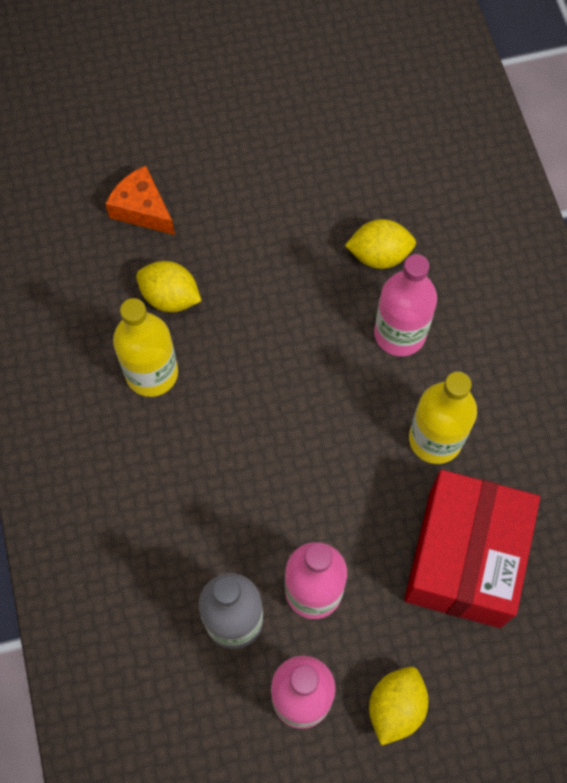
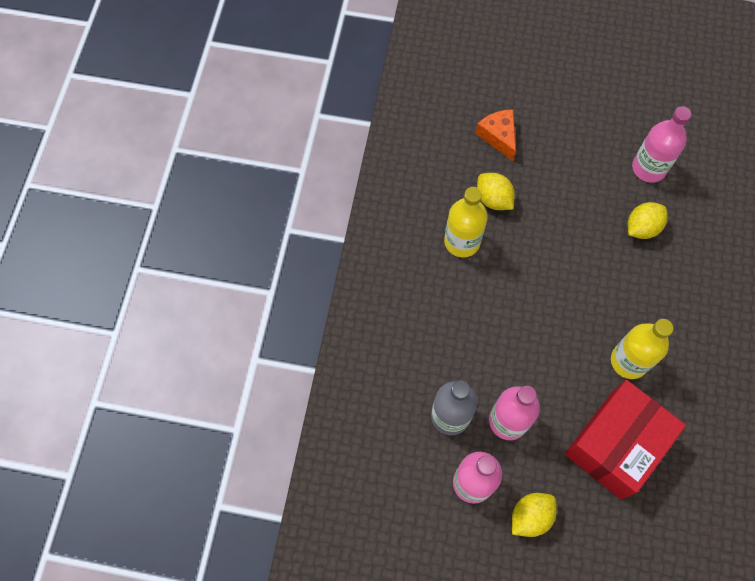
camera: 25 degrees right, 0 degrees up
(379, 255) = (642, 228): yellow lemon -> yellow lemon turned 60 degrees counterclockwise
(400, 333) = (634, 284): pink bottle -> pink bottle (648, 168)

